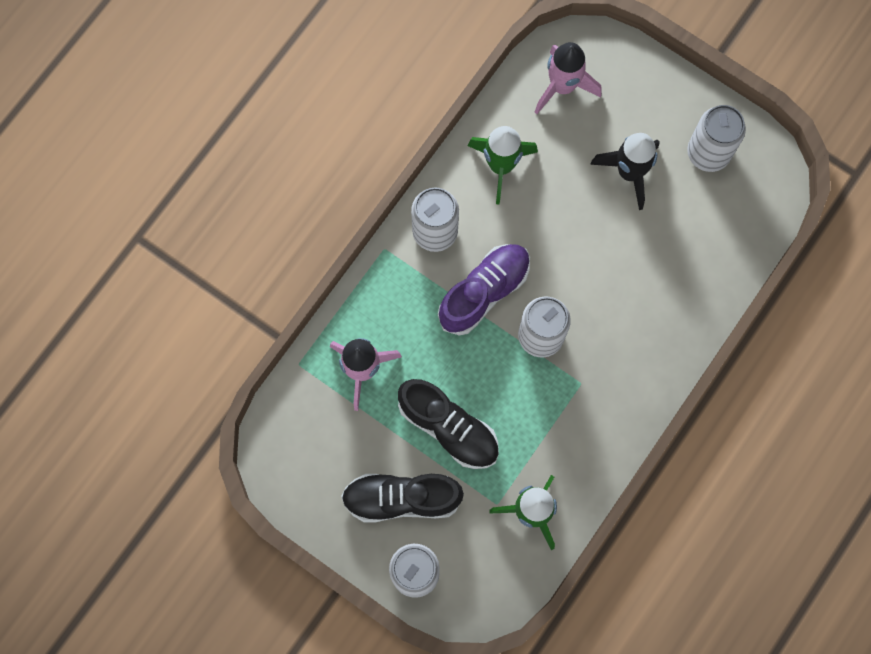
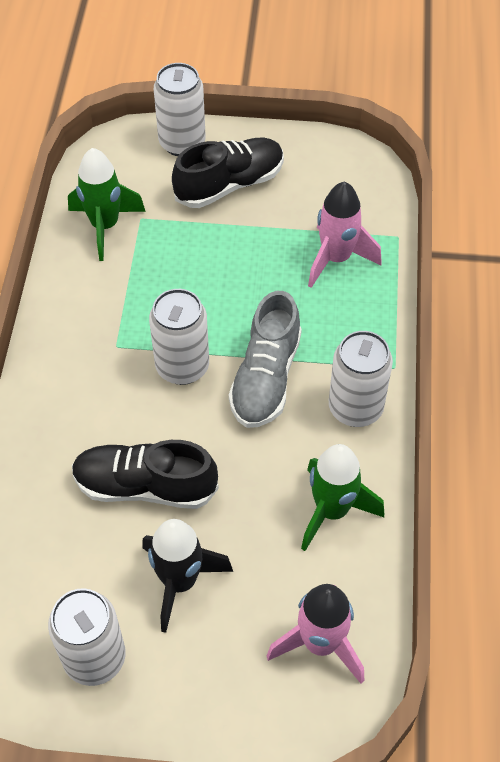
camera: 150 degrees right, 20 degrees down
(448, 428) = (223, 252): black shoe -> black shoe (145, 486)
(484, 292) = (266, 378): purple shoe -> grey shoe

